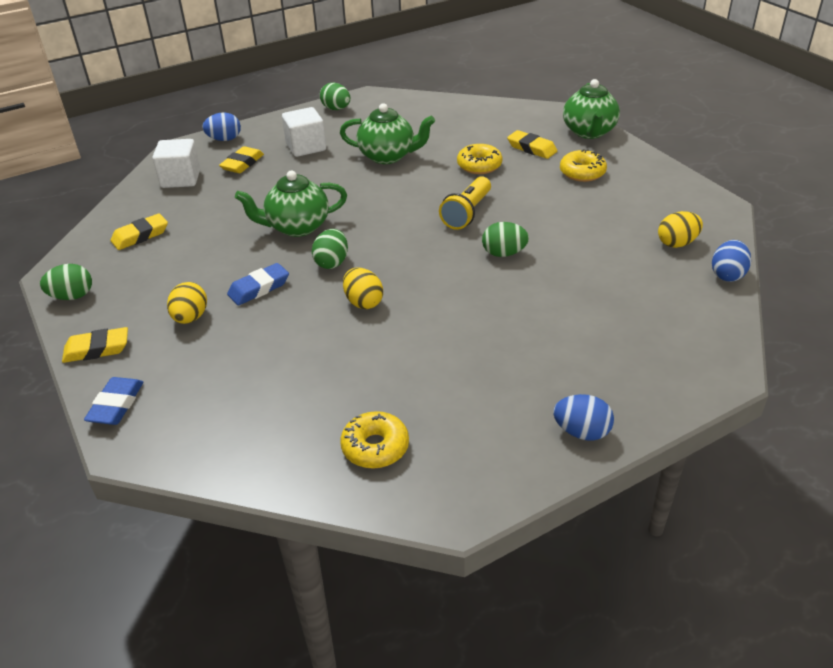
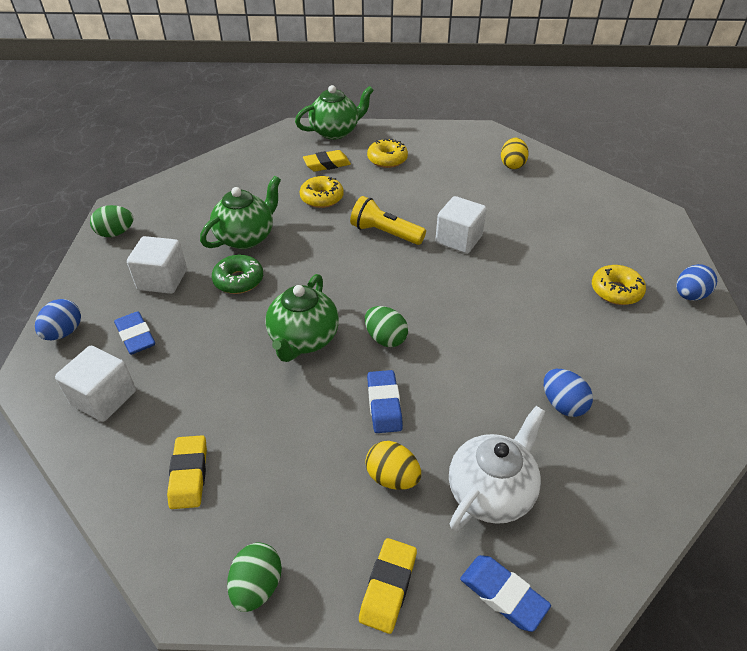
camera: 60 degrees left, 5 degrees up
(207, 370) = (491, 492): none -> white teapot
(242, 164) = (136, 336): yellow eraser -> blue eraser
(335, 174) = (238, 280): none -> green donut
(363, 302) = (463, 342): yellow egg -> none
(375, 447) = (660, 409): yellow donut -> yellow donut (616, 291)
(467, 213) = (385, 233): yellow flashlight -> yellow flashlight turned 150 degrees clockwise
(504, 253) = (458, 239): green egg -> white cube
(589, 132) = (335, 132): green teapot -> green teapot turned 60 degrees counterclockwise
(727, 275) = (562, 164): blue egg -> blue egg (562, 404)

